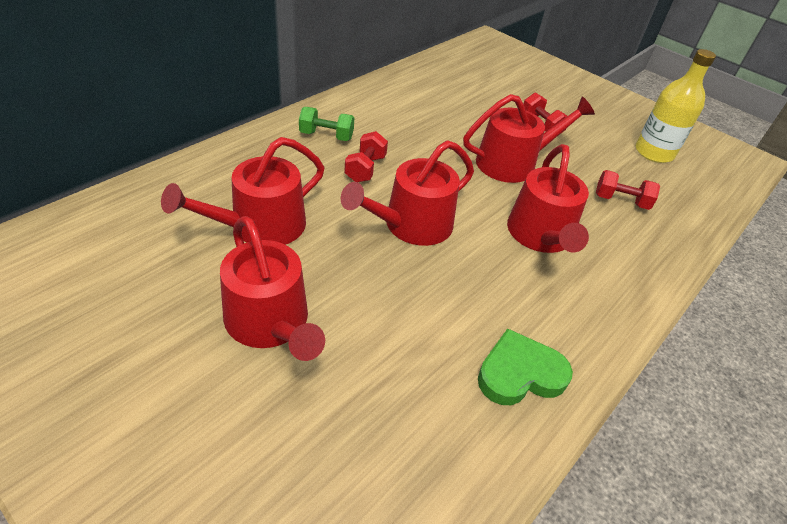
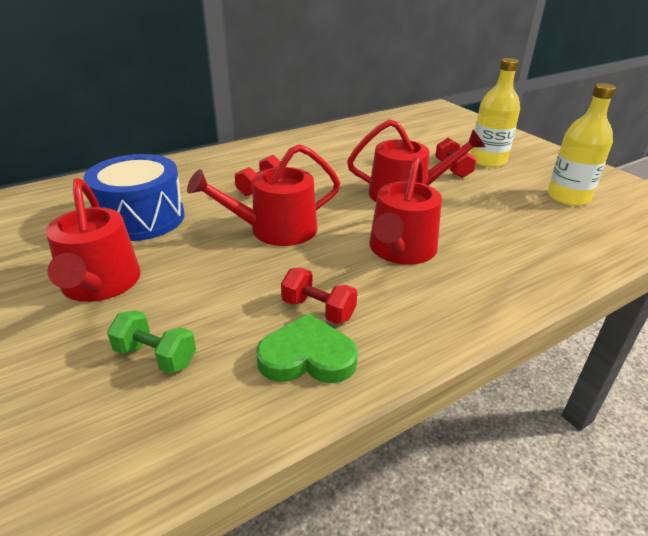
camera: 20 degrees right, 10 degrees down
(260, 226) = (141, 218): red watering can -> blue drum
(326, 136) = (241, 164): green dumbbell -> green dumbbell (156, 356)
(567, 111) = (488, 160): none -> yellow bottle
(621, 201) = (507, 231): red dumbbell -> red dumbbell (318, 310)

